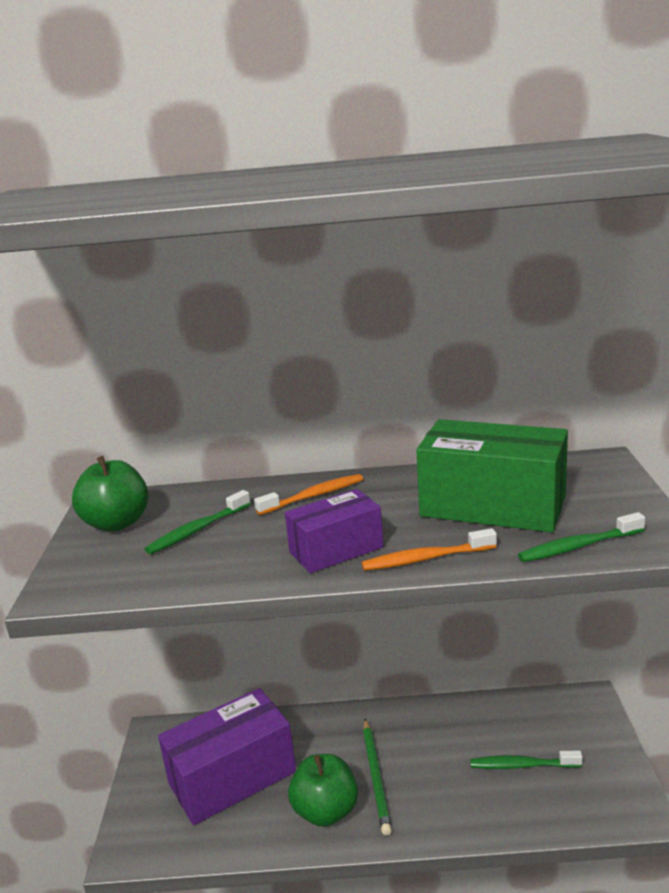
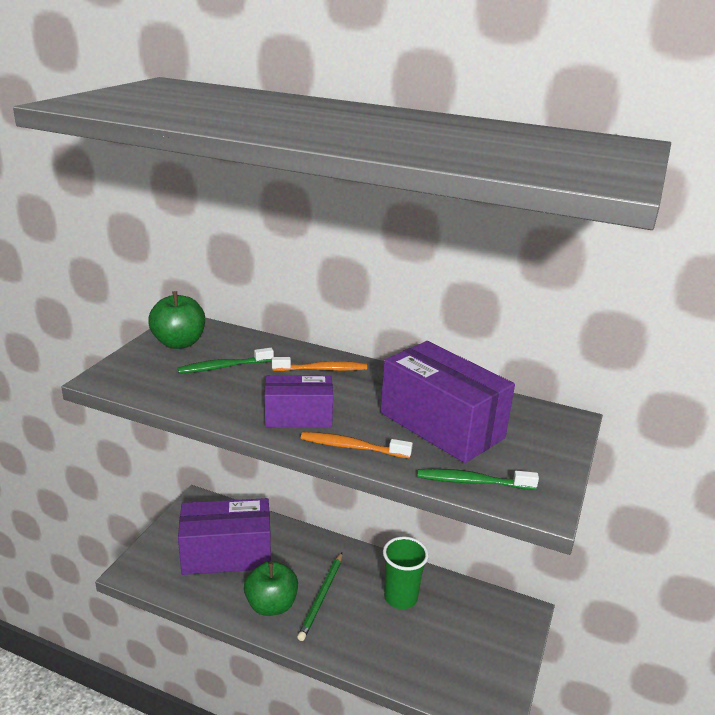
camera: 20 degrees right, 5 degrees up
(459, 739) = (400, 597): none -> green cup
(493, 506) = (441, 425): green box -> purple box
(522, 765) = (433, 637): green toothbrush -> none

